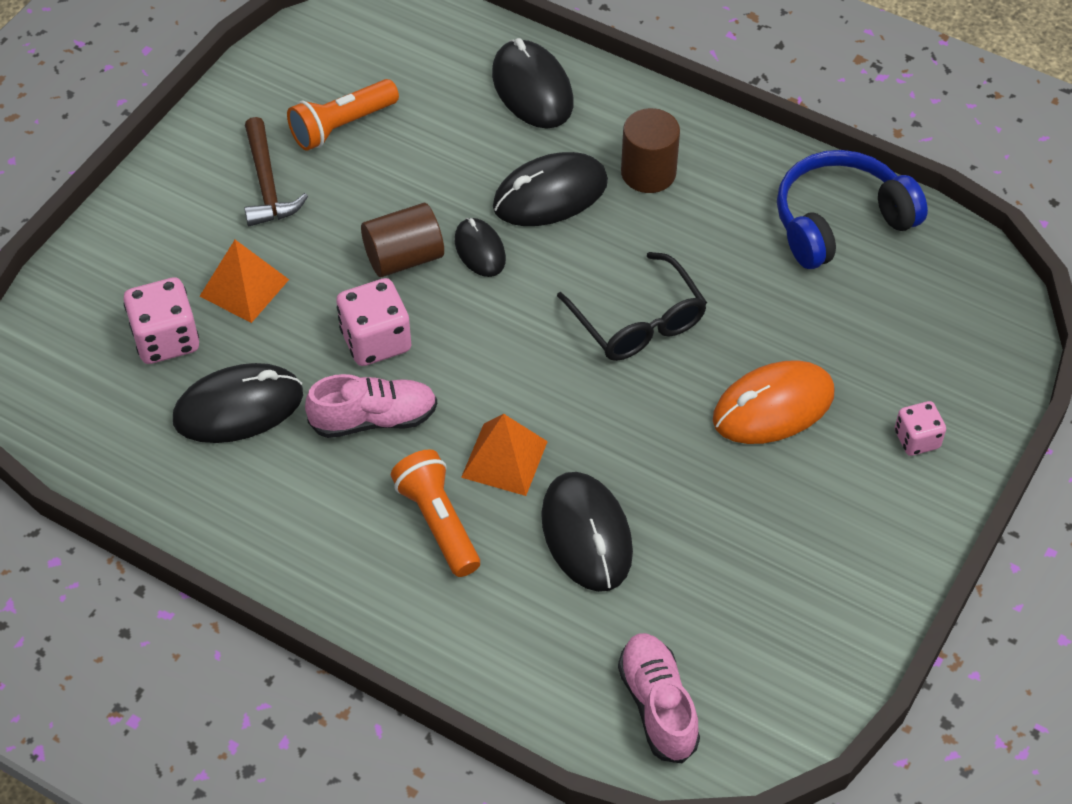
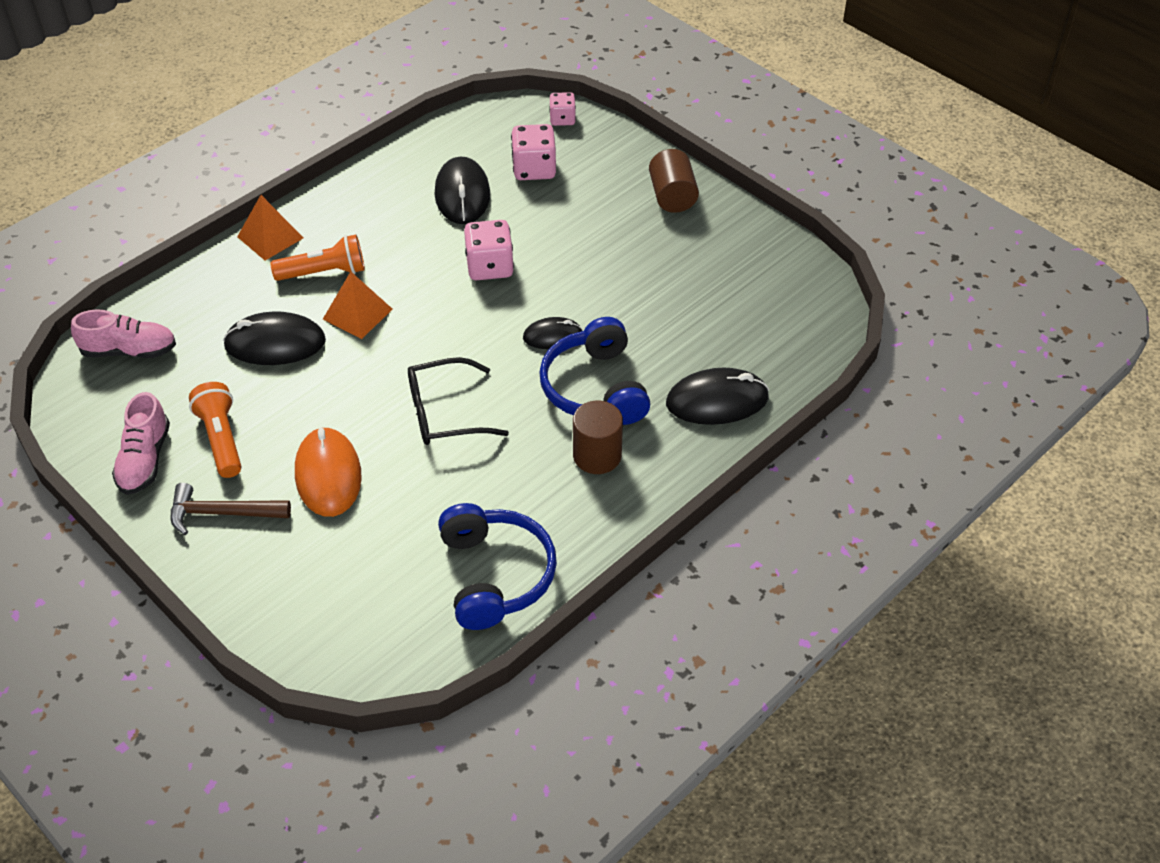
camera: 105 degrees right, 5 degrees down
(244, 288) = (564, 209): orange pyramid -> orange pyramid (270, 237)
(267, 184) = (660, 233): brown hammer -> brown hammer (222, 513)
(342, 126) = (707, 280): orange flashlight -> orange flashlight (221, 439)
(374, 419) = (422, 255): pink shoe -> pink shoe (144, 459)
(404, 258) = (561, 293): brown cylinder -> brown cylinder (672, 196)
(550, 194) = (595, 388): black mouse -> blue headphones
(916, 439) = (253, 559): pink dice -> pink dice (562, 119)

